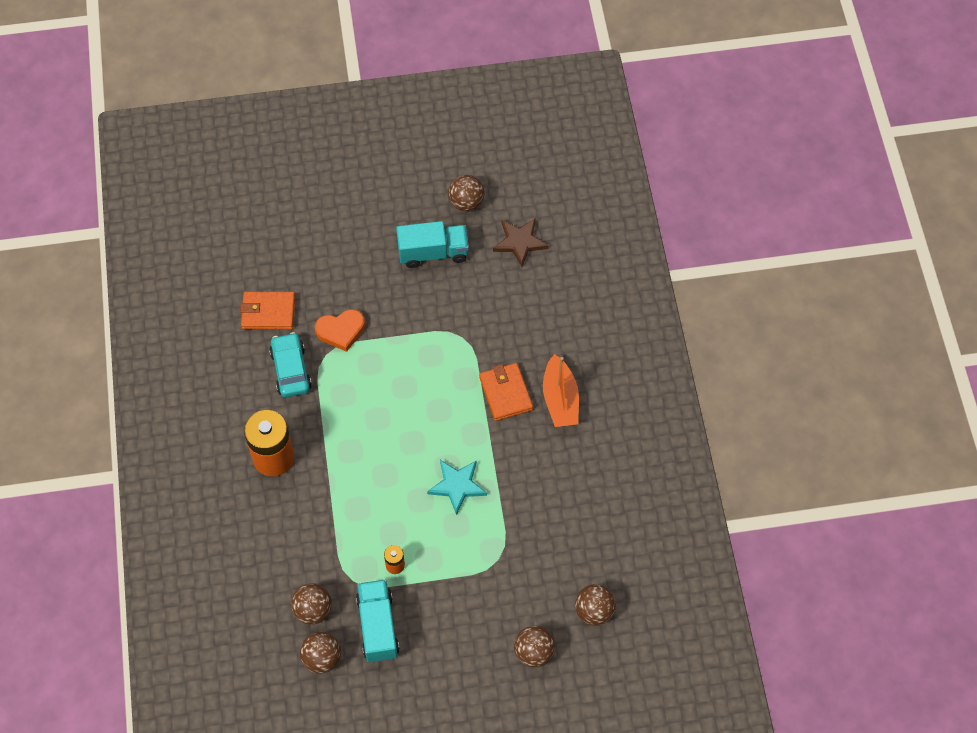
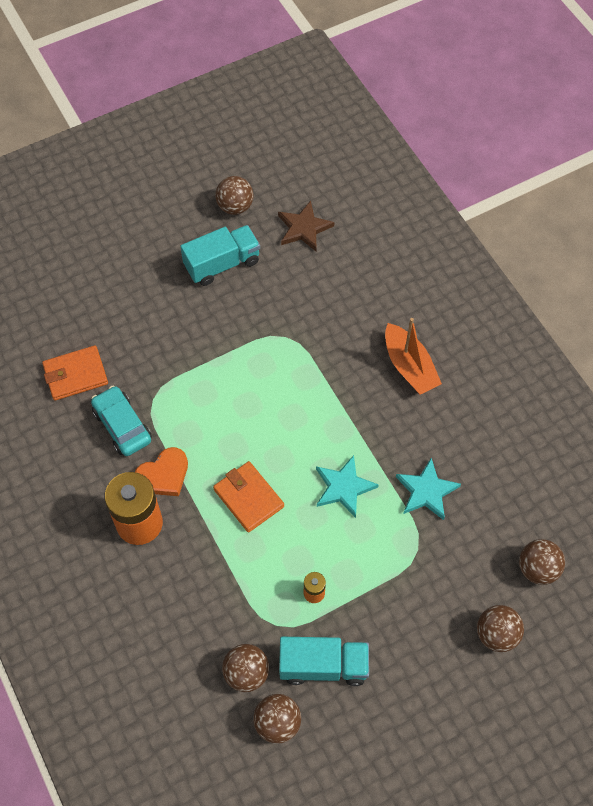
camera: 20 degrees left, 0 degrees up
(341, 331) = (159, 369): orange heart -> orange heart (163, 475)
(378, 626) = (323, 666): turquoise truck -> turquoise truck turned 120 degrees clockwise
(506, 393) = (353, 378): orange wallet -> orange wallet (248, 498)
(527, 513) = (426, 491): none -> turquoise star

